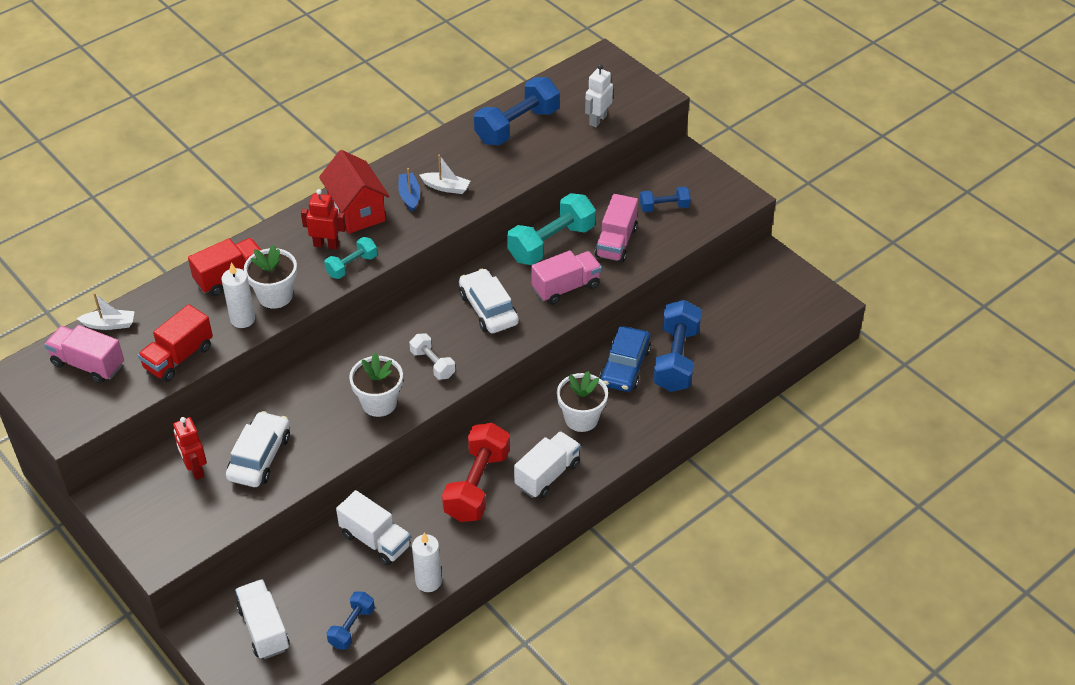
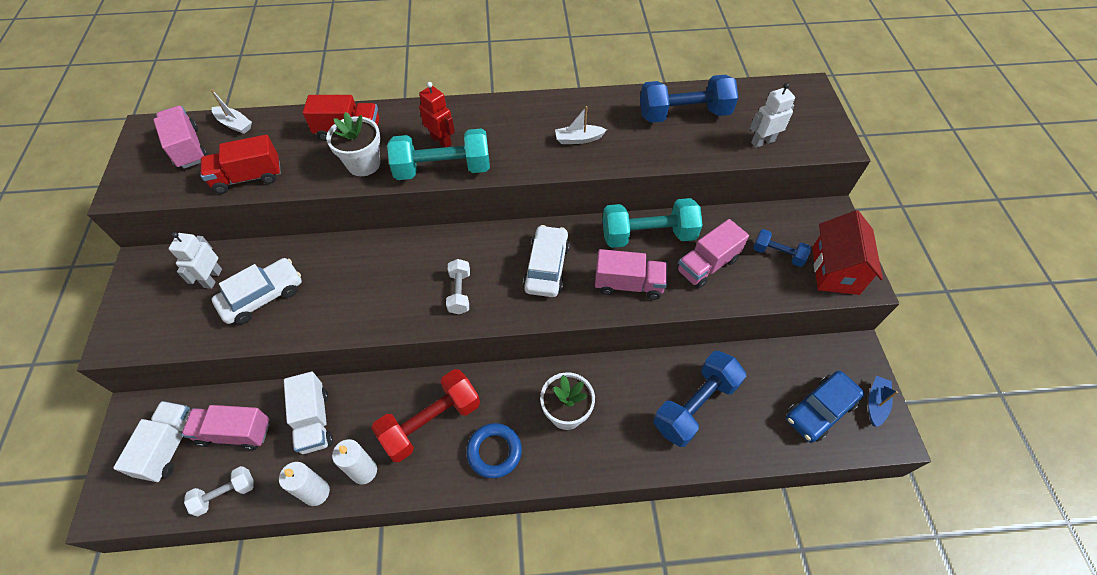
camera: 35 degrees right, 10 degrees up
(195, 469) = (213, 278): red robot -> white robot
(242, 319) = (322, 171): white candle -> white candle (364, 471)
(313, 587) = (235, 432): none -> pink truck
(352, 266) = (443, 169): turquoise dumbbell -> turquoise dumbbell, size x1.84
(352, 627) = (225, 494): blue dumbbell -> white dumbbell
(356, 211) = (490, 124): red house -> red house (835, 270)
(379, 403) = (388, 303): white flower pot -> none
(409, 196) = (542, 132): blue boat -> blue boat (875, 403)
(446, 187) = (578, 139): white boat -> white boat turned 120 degrees clockwise
(547, 475) = (494, 452): white truck -> blue ring
(625, 366) = (643, 384): blue car -> blue car (820, 410)

